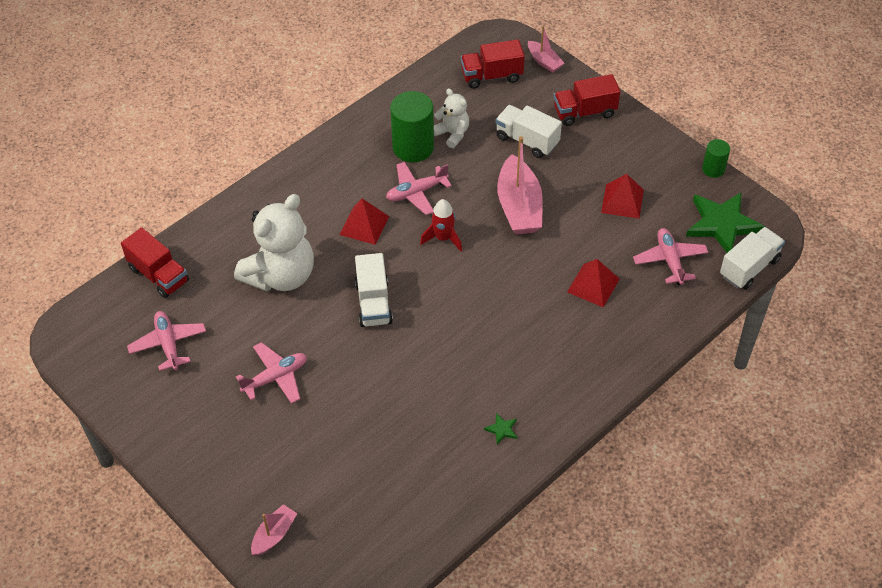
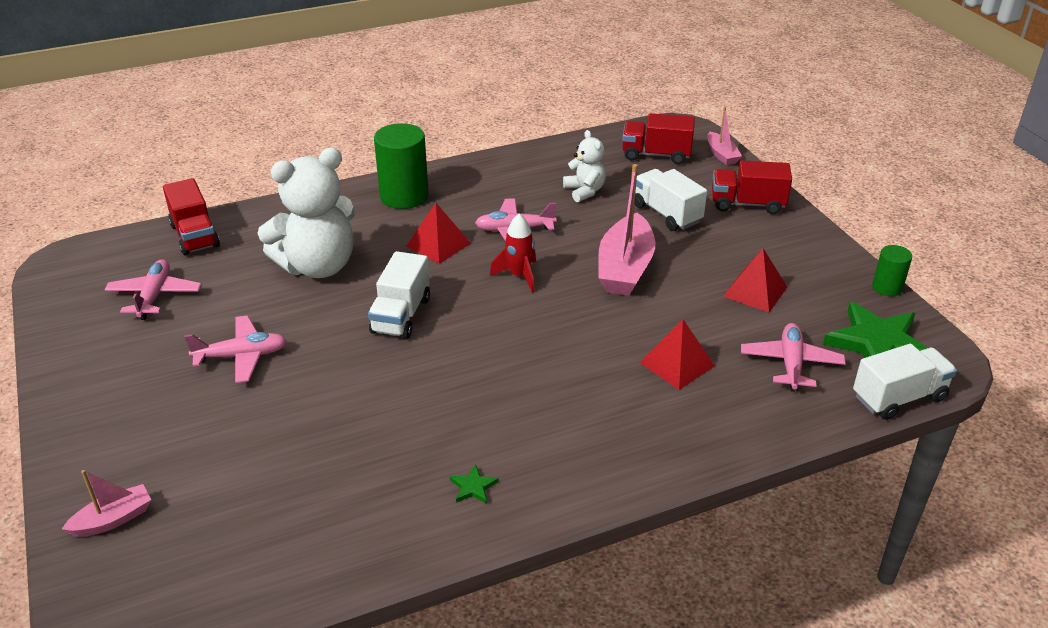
camera: 20 degrees right, 15 degrees down
(413, 147) = (535, 193): green cylinder -> green cylinder (404, 196)

